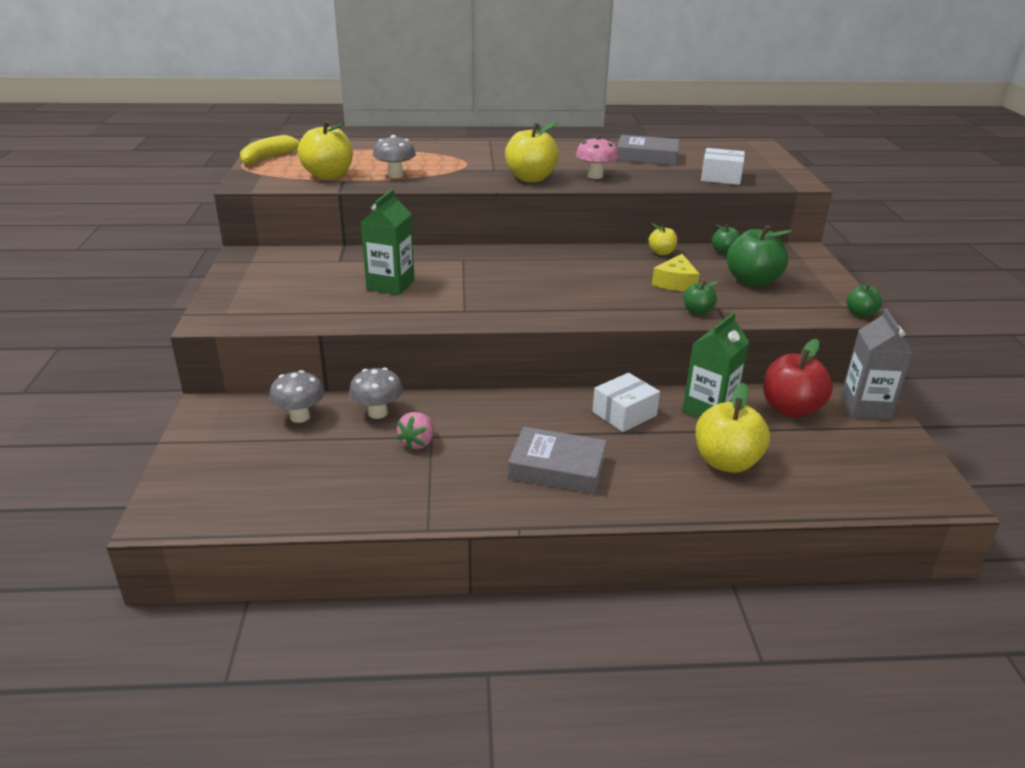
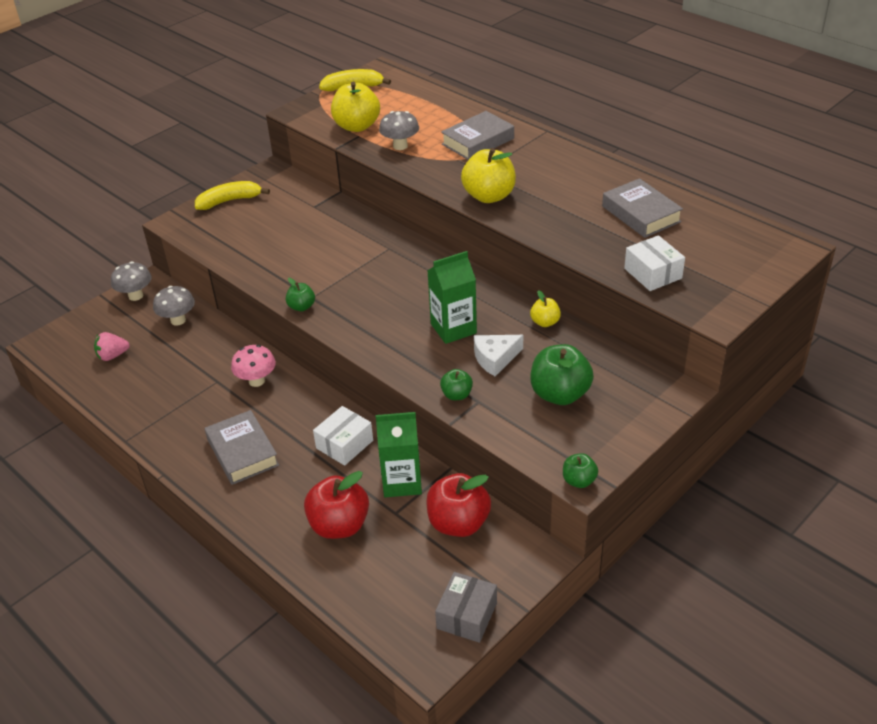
camera: 50 degrees right, 10 degrees up
(243, 286) = (229, 201): none -> yellow banana
(377, 413) = (217, 344): grey mushroom -> grey mushroom (136, 296)
(390, 285) = (307, 247): green carton -> green carton (453, 328)
(418, 443) = (204, 380): pink strawberry -> pink strawberry (113, 356)
(452, 157) = (478, 141): none -> grey book
(595, 176) = (545, 218): pink mushroom -> pink mushroom (256, 381)
(624, 414) = (344, 444): white box -> white box turned 60 degrees counterclockwise
(675, 282) = (495, 358): yellow cheese -> white cheese
(724, 252) = (599, 351): green apple -> green apple (301, 307)
(726, 462) = (339, 525): yellow apple -> red apple
(865, 407) = (516, 564): grey carton -> none
(903, 453) = (466, 615): none -> grey box

